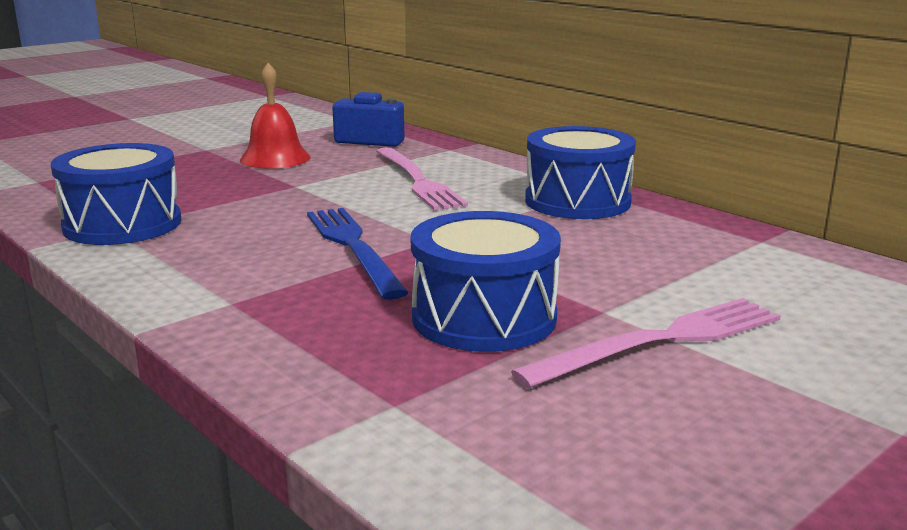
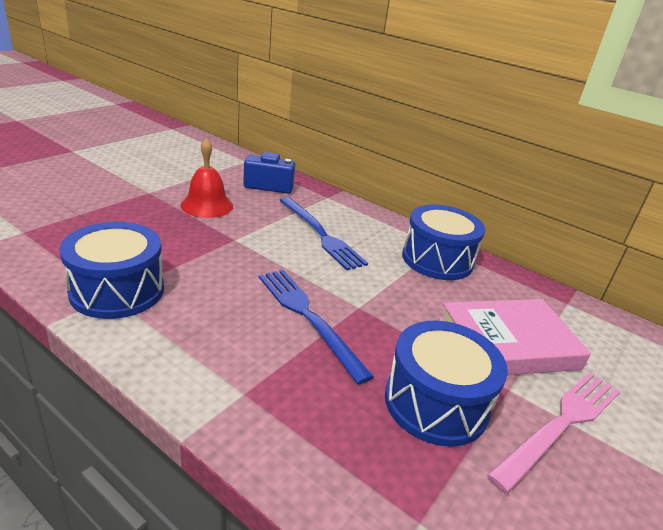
camera: 15 degrees left, 10 degrees up
(417, 180) = (321, 234): pink fork -> blue fork
(632, 273) = (508, 343): none -> pink book

